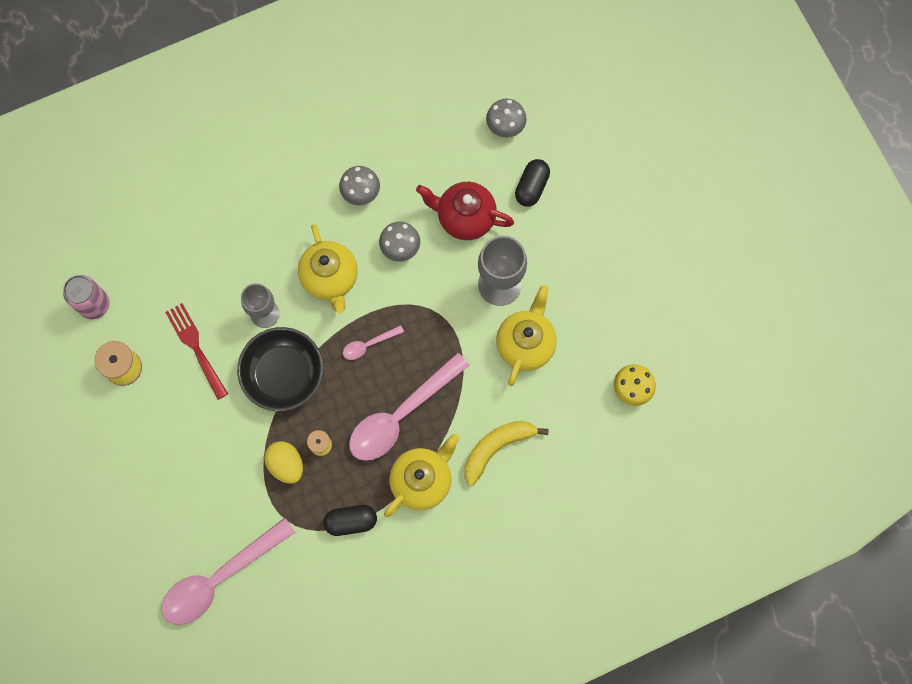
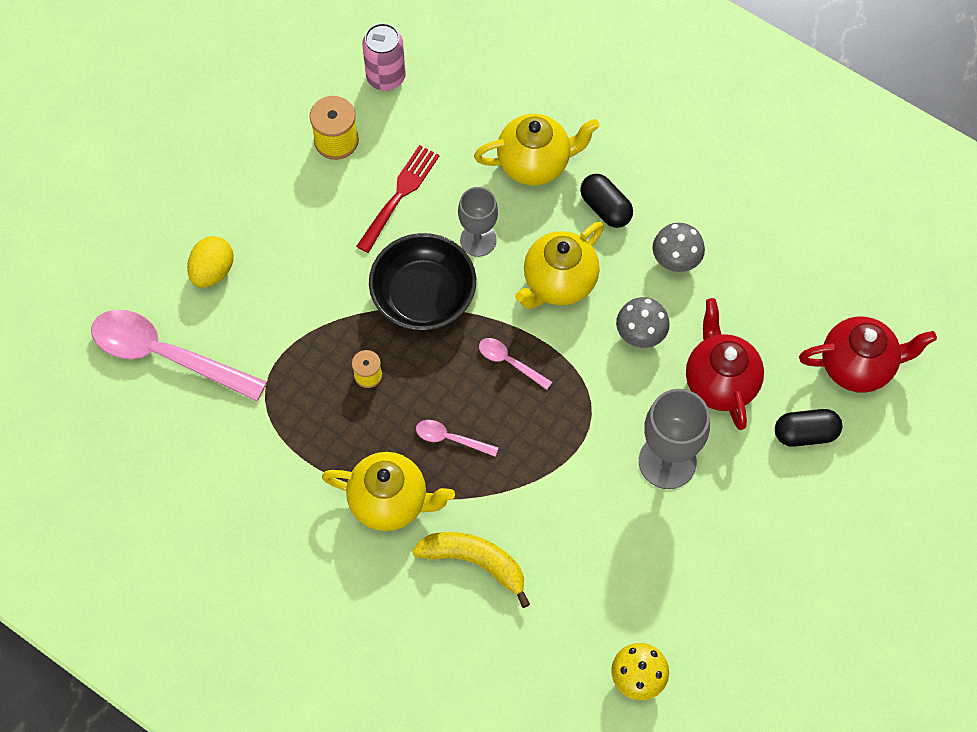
camera: 60 degrees right, 10 degrees down
(286, 464) = (326, 352): yellow egg -> yellow egg (212, 271)
(351, 521) = (301, 453): black capsule -> black capsule (605, 208)
(400, 415) = (450, 438): pink spoon -> pink spoon, size x0.45
(505, 126) = (857, 366): grey mushroom -> red teapot
(525, 344) = (615, 528): yellow teapot -> yellow teapot (535, 163)

